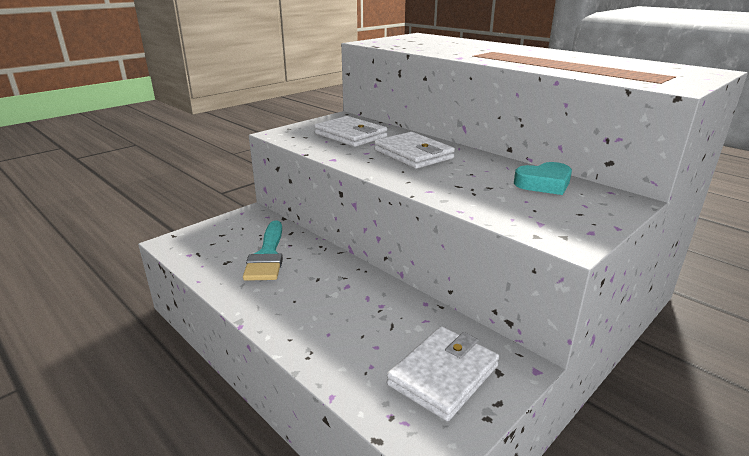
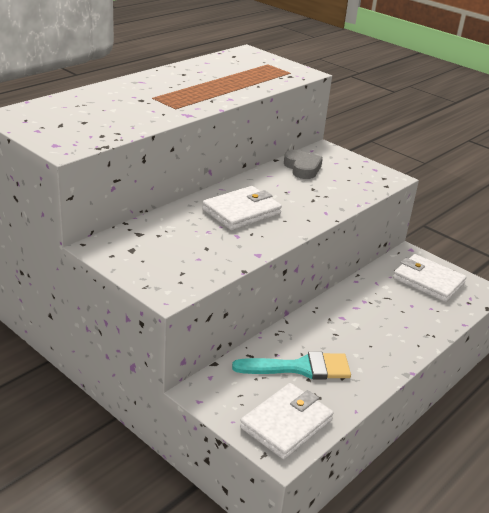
camera: 95 degrees left, 5 degrees up
(350, 135) = (180, 243): white wallet -> white wallet (286, 424)
(544, 184) = (302, 168): turquoise heart -> grey heart

